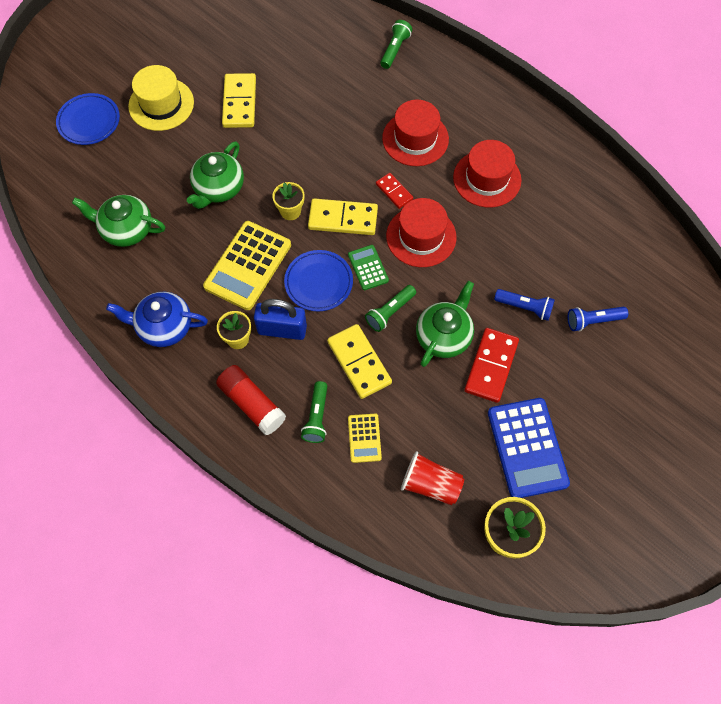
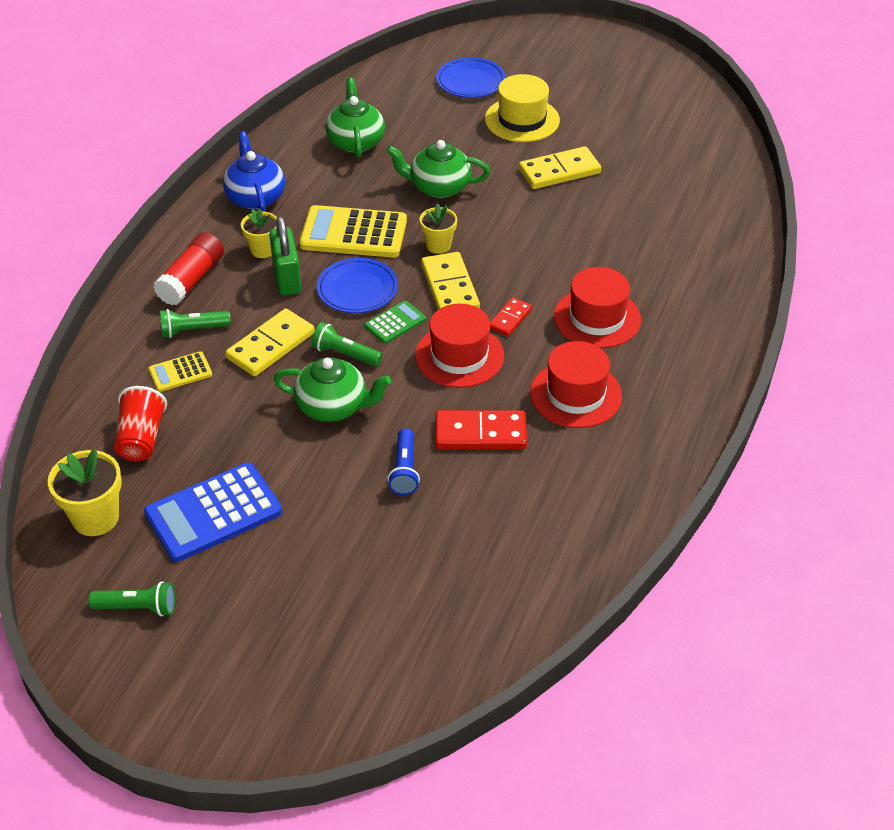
camera: 70 degrees right, 20 degrees down
(282, 329) = (287, 278): blue padlock -> green padlock
(395, 50) = (719, 269): green flashlight -> green flashlight (137, 608)
(491, 366) = (310, 457): red domino -> red domino (480, 433)
(593, 321) = (415, 541): blue flashlight -> none

